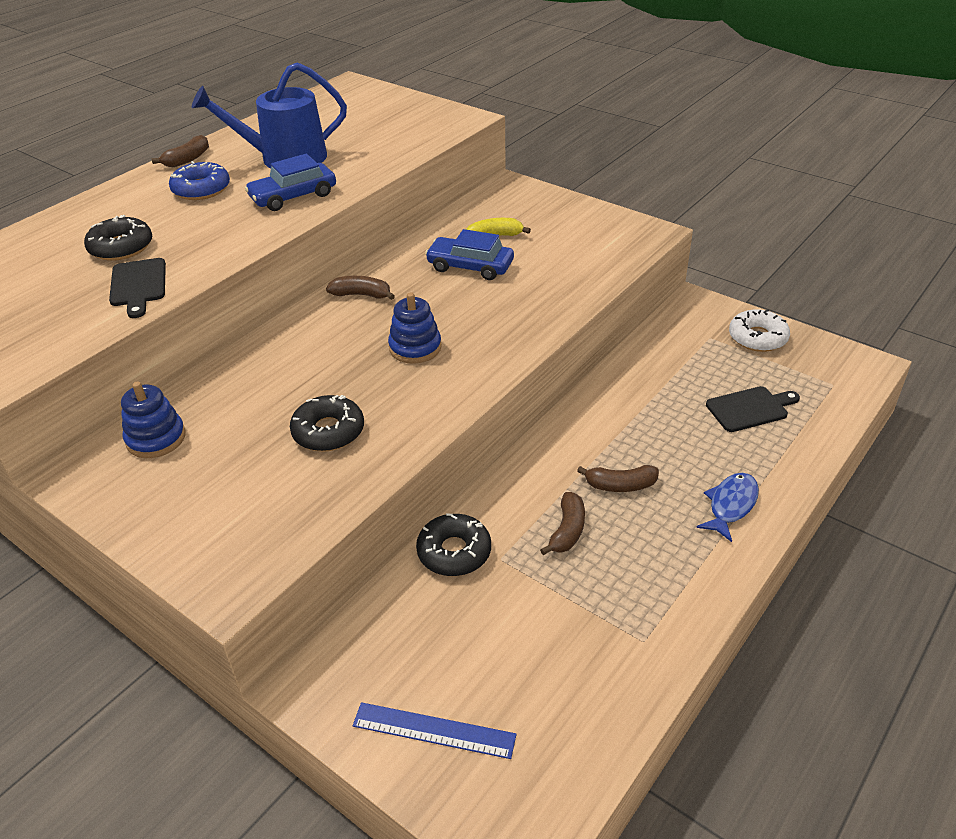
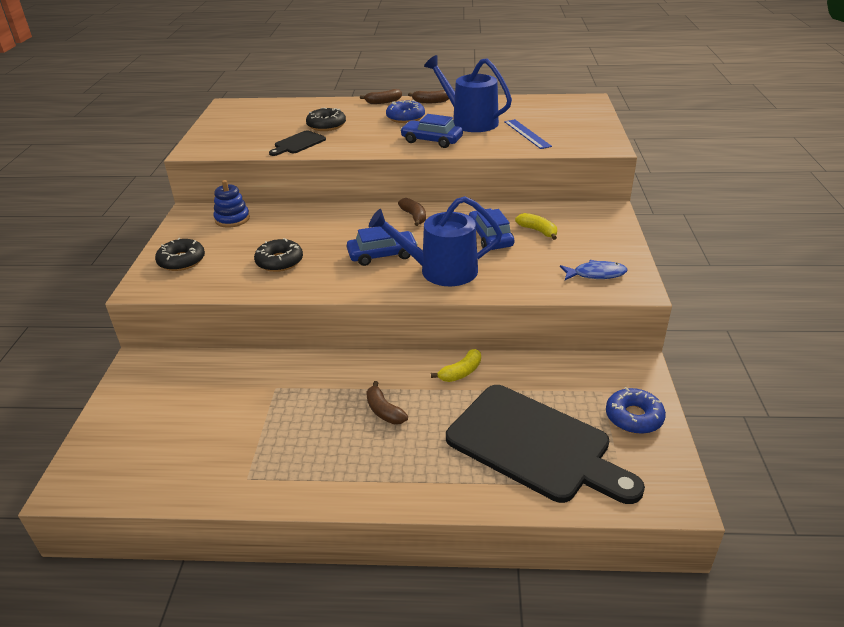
camera: 55 degrees right, 5 degrees down
(415, 347) = (382, 255): blue stacking toy -> blue car
(434, 730) = (131, 419): blue ruler -> blue ruler (527, 134)
(454, 552) = (267, 367): black donut -> black donut (181, 261)
(496, 322) = (441, 271): none -> blue watering can
(567, 530) = (321, 405): brown banana -> brown banana (383, 102)
(607, 406) = (461, 372): none -> yellow banana
(731, 505) = (411, 474): blue fish -> blue fish (596, 274)
(750, 409) = (534, 445): black cutting board -> black cutting board, size x2.22
(757, 338) = (634, 417): white donut -> blue donut

